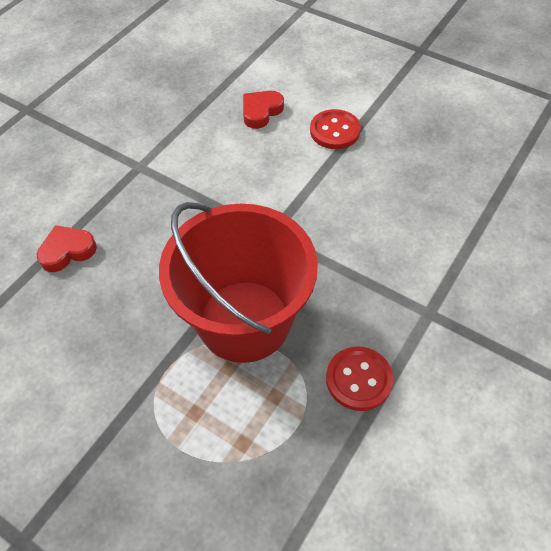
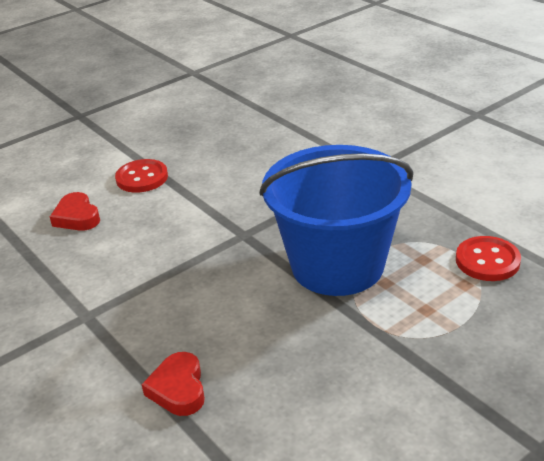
camera: 70 degrees left, 20 degrees down
(244, 320) = (337, 265): red bucket -> blue bucket
(359, 379) = (421, 212): red button -> red button (487, 261)

